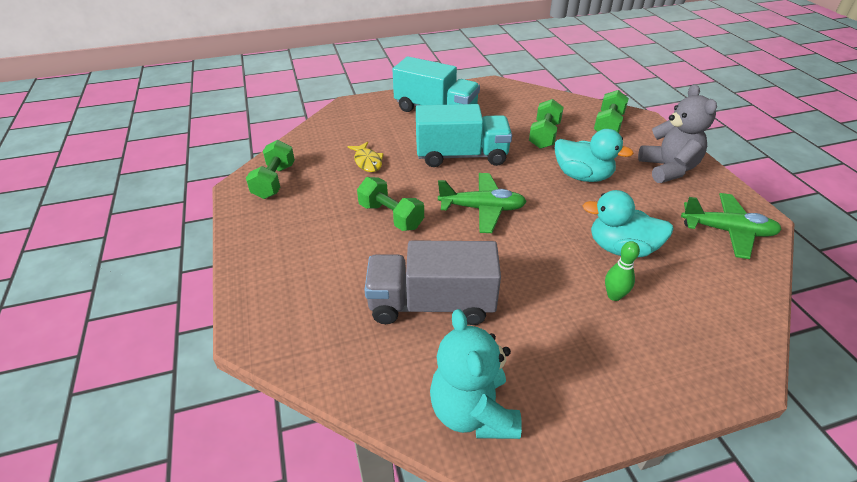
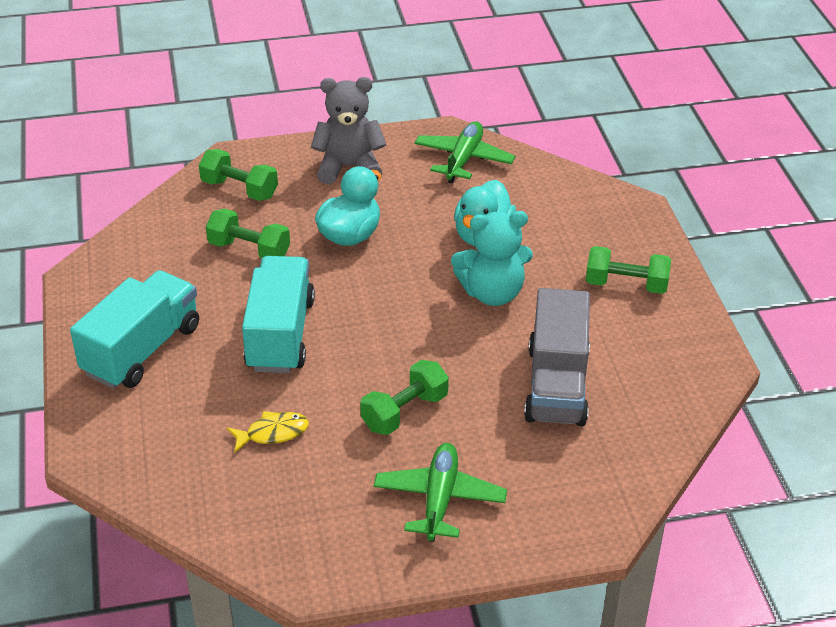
camera: 85 degrees left, 0 degrees up
(274, 181) = (303, 539): green dumbbell -> green dumbbell (626, 284)
(473, 412) = (683, 368): turquoise teddy bear -> turquoise teddy bear (492, 293)
(482, 209) = (401, 328): green plane -> green plane (439, 499)
(614, 295) = (549, 255): green bowling pin -> none

